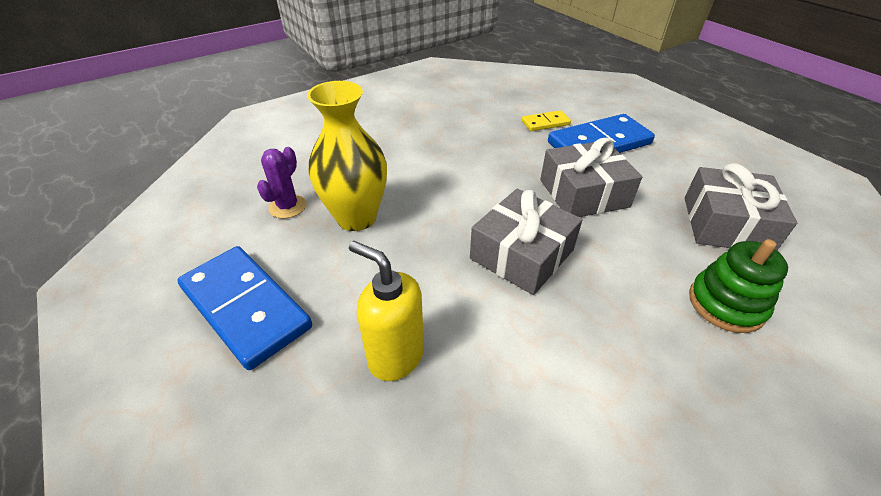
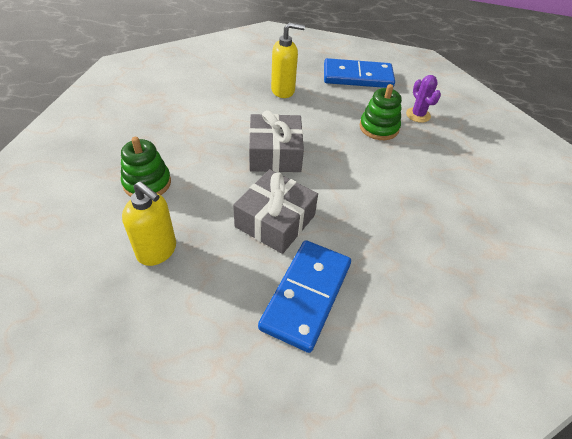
camera: 135 degrees right, 5 degrees up
(356, 217) = (379, 128): yellow vase -> green stacking toy
(545, 123) = (377, 296): yellow domino -> none
(726, 224) = (157, 251): grey gift -> yellow soap dispenser

